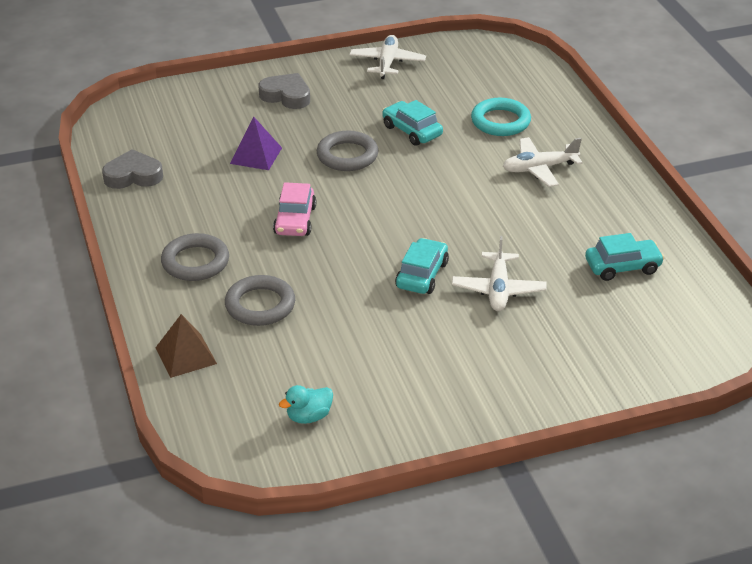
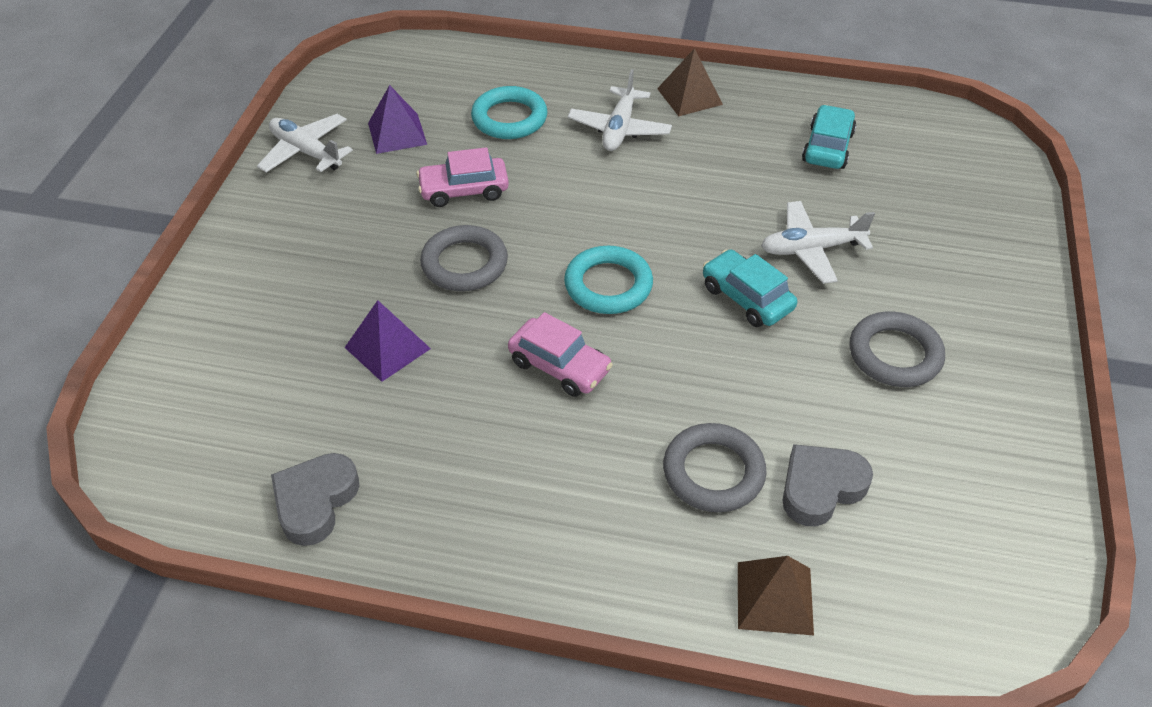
camera: 60 degrees left, 10 degrees up
(195, 262) = (575, 506): grey ring -> grey ring (894, 354)
(286, 96) = (282, 265): grey heart -> grey heart (820, 488)
(309, 416) = (960, 511): turquoise duck -> none
(380, 215) = (608, 285): none -> turquoise ring
(412, 131) = (464, 190): turquoise car -> pink car
(438, 86) = (397, 133): none -> purple pyramid
(498, 289) = (811, 249): white plane -> white plane turned 135 degrees clockwise
(611, 186) = (689, 96): none -> brown pyramid

